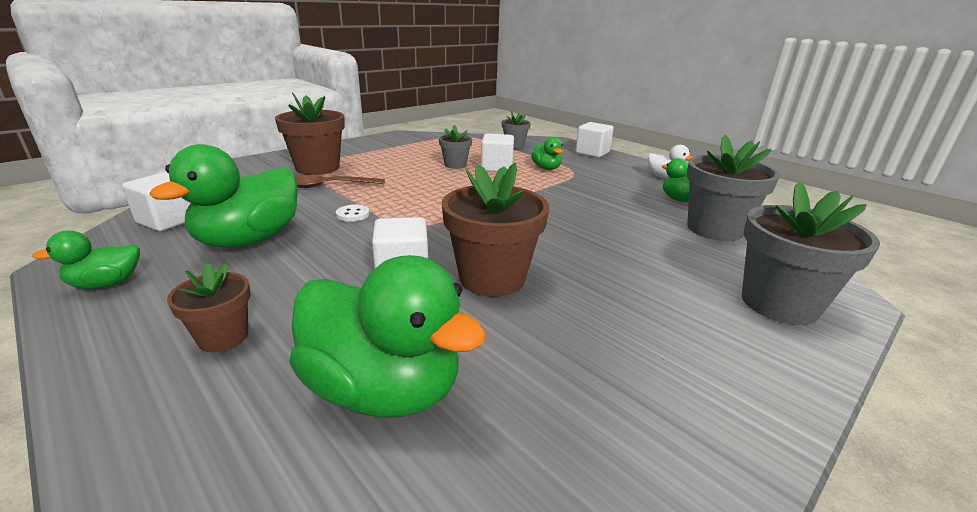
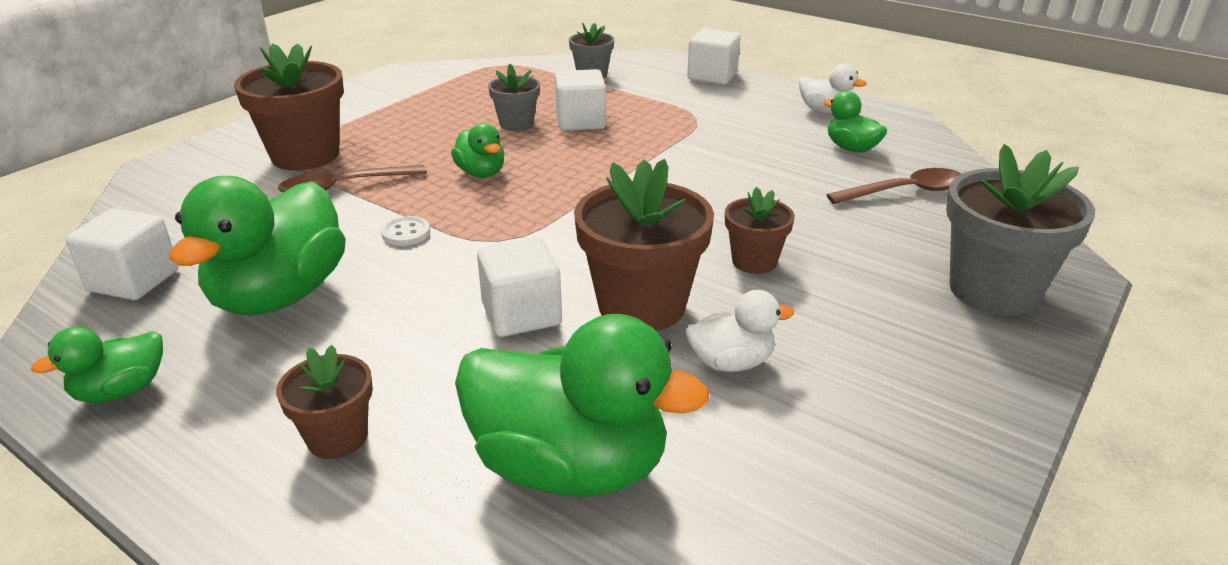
camera: 10 degrees left, 5 degrees up
(546, 168) = (654, 114): green duck -> green duck (481, 173)
(546, 327) = (731, 362): none -> white duck
(587, 260) = (754, 261): none -> brown flower pot
(714, 229) = (905, 192): grey flower pot -> brown spoon

